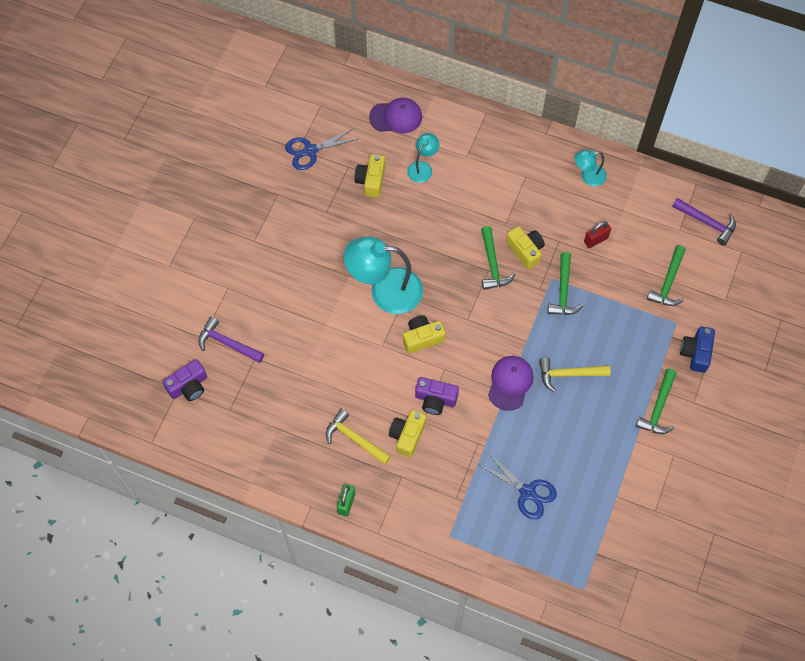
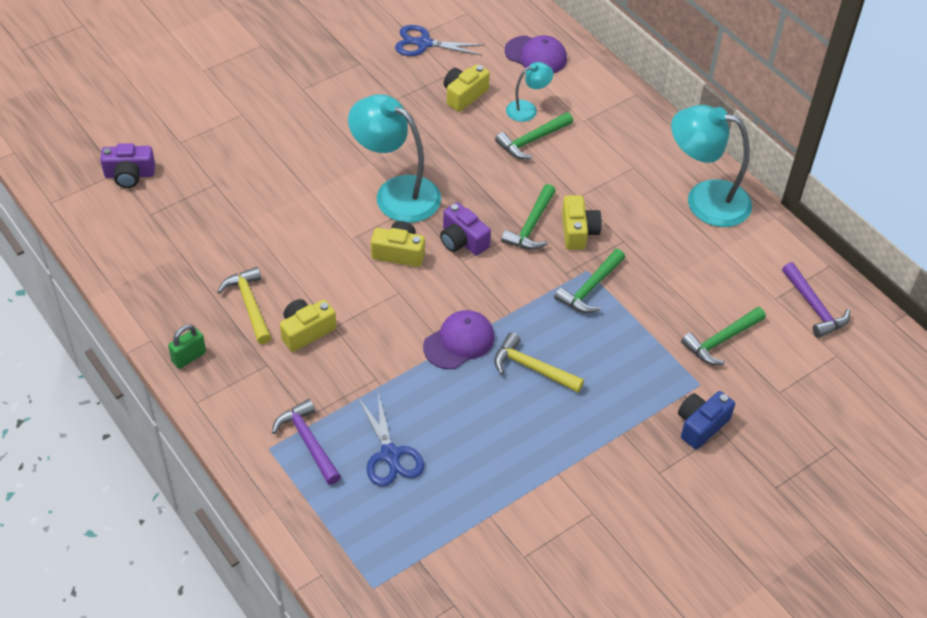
camera: 30 degrees right, 15 degrees down
(227, 343) = (199, 158): purple hammer -> purple hammer (308, 442)
(435, 399) = (364, 314): purple camera -> purple camera (462, 240)
(588, 177) = (705, 200): turquoise lamp -> turquoise lamp, size x1.97
(595, 240) = (667, 260): red padlock -> none
(658, 408) = (611, 455): green hammer -> green hammer (532, 141)

